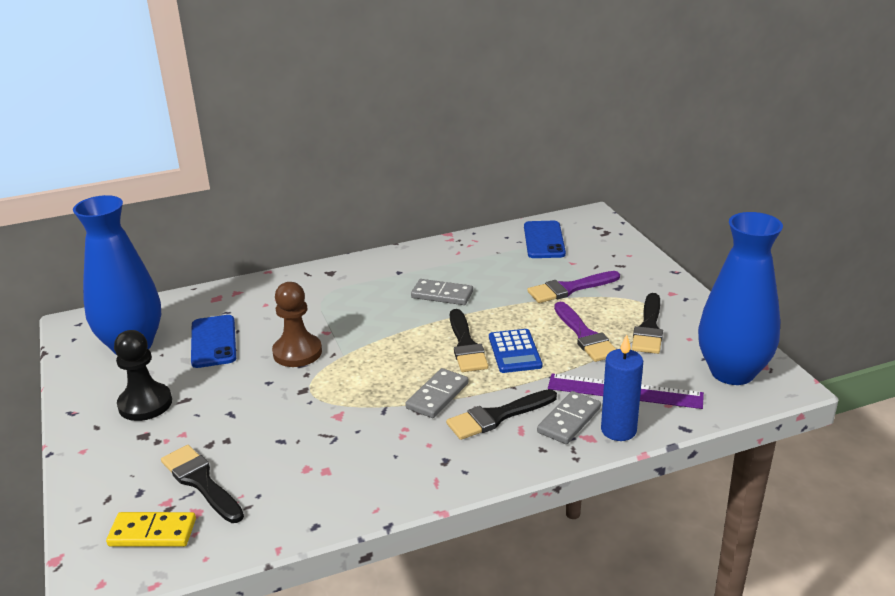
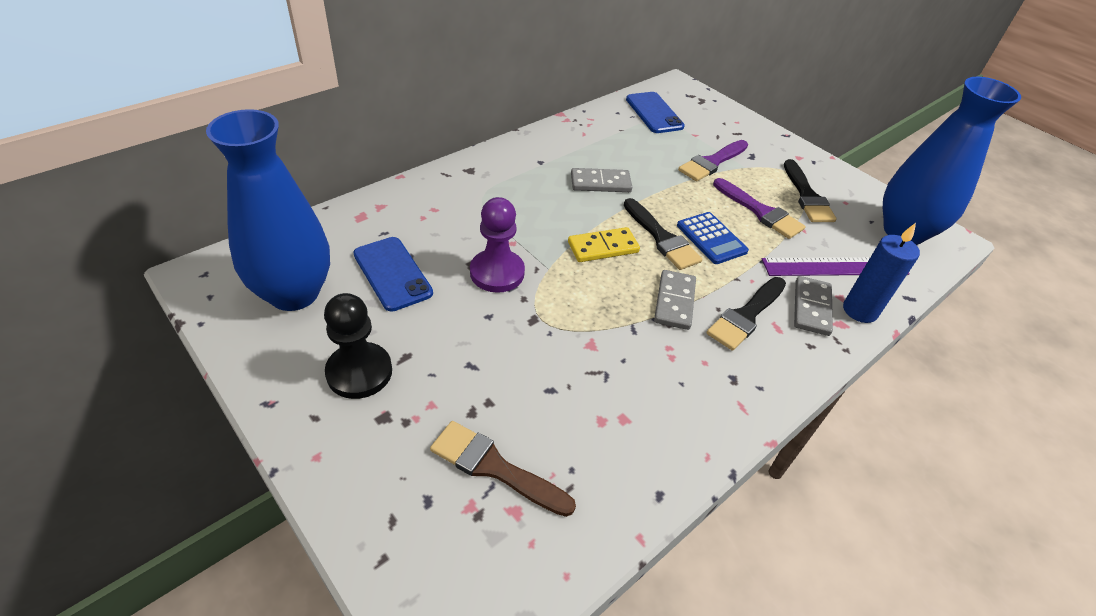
camera: 25 degrees left, 15 degrees up
(152, 533) = (480, 557): yellow domino -> yellow domino (603, 247)
(201, 482) = (494, 467): black brush -> brown brush
(297, 352) = (497, 273): brown pawn -> purple pawn

